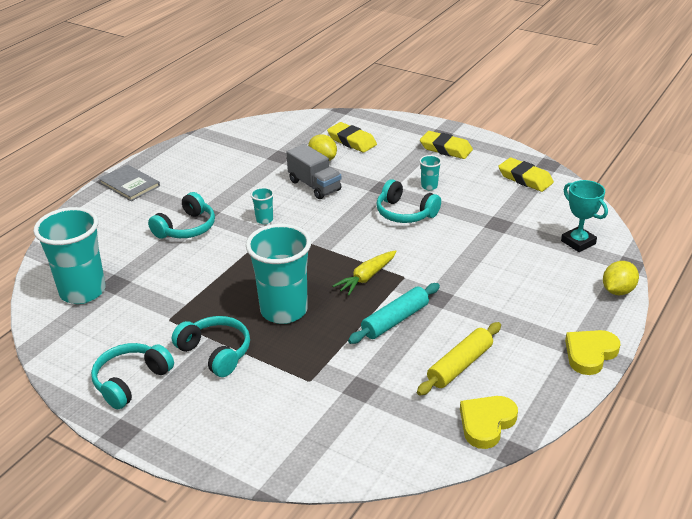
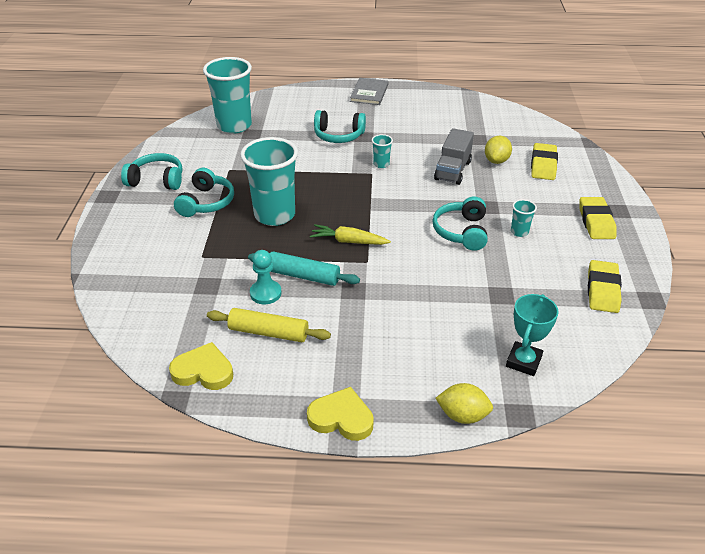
camera: 60 degrees right, 5 degrees up
(403, 352) = (265, 293): none -> turquoise pawn

